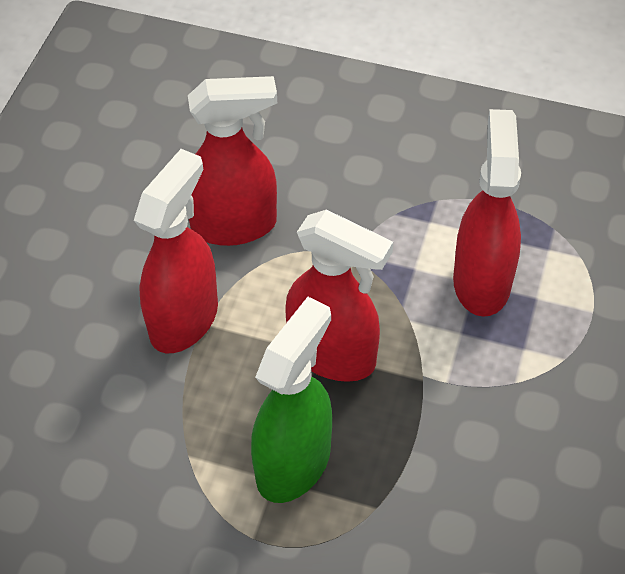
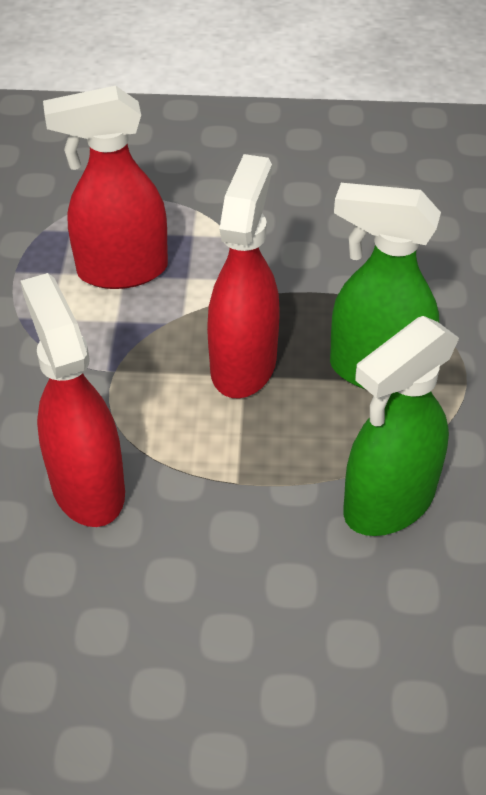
camera: 105 degrees left, 5 degrees down
(143, 427) = (388, 503): none -> green spray bottle
(184, 319) = (236, 502): red spray bottle -> none

